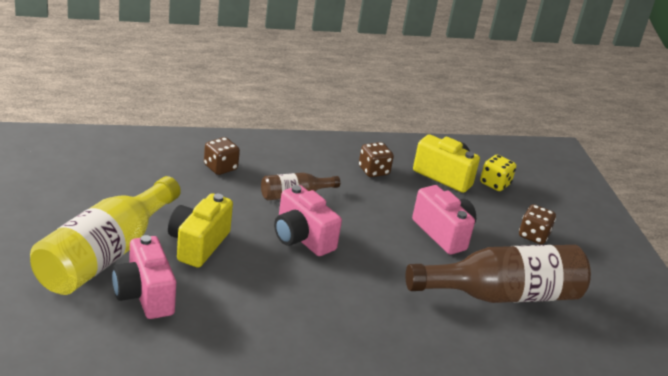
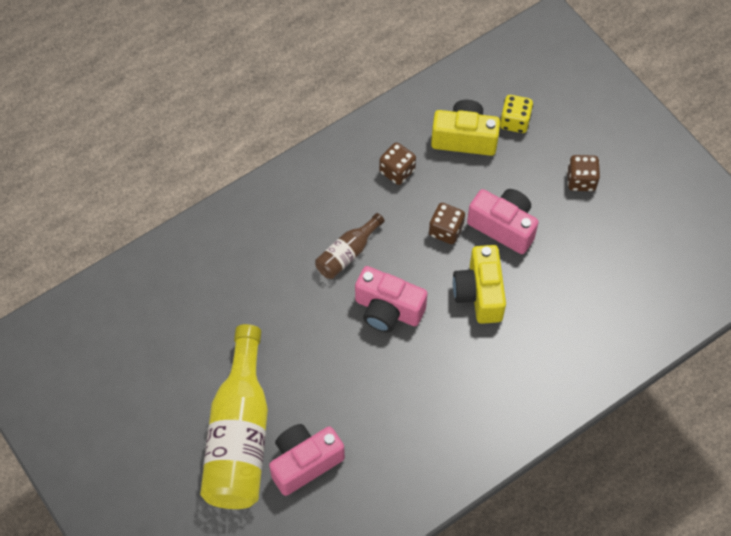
camera: 20 degrees left, 30 degrees up
(144, 295) = (304, 462): pink camera -> pink camera turned 105 degrees clockwise
(198, 244) = (306, 373): yellow camera -> yellow camera (479, 293)
(220, 167) = (258, 254): brown dice -> brown dice (446, 230)
(502, 295) = (589, 280): brown bottle -> none

